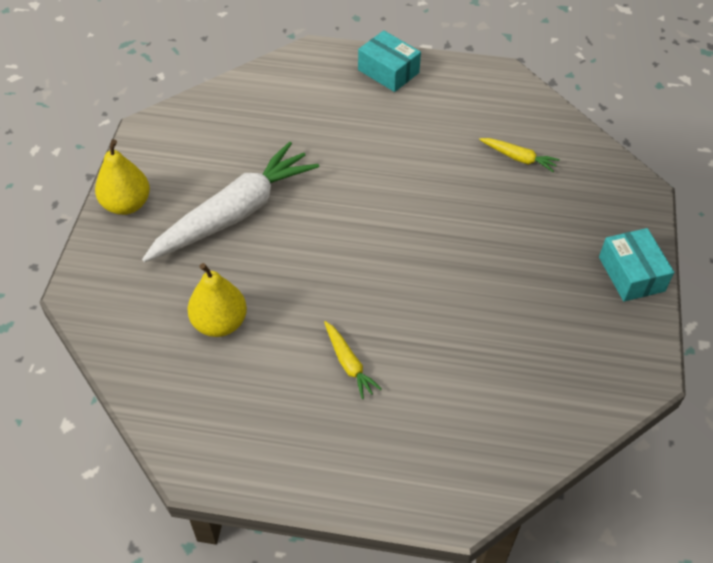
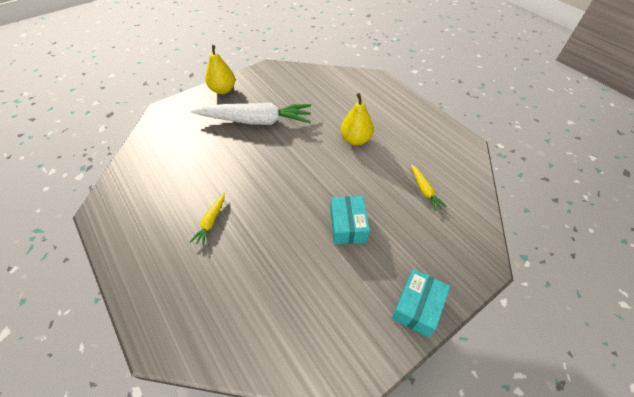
camera: 45 degrees right, 0 degrees up
(220, 323) = (189, 160): yellow pear -> yellow pear (355, 139)
(388, 71) = (404, 106): turquoise box -> turquoise box (347, 226)

